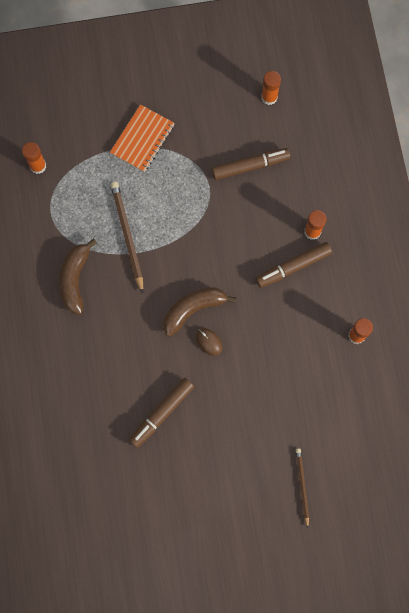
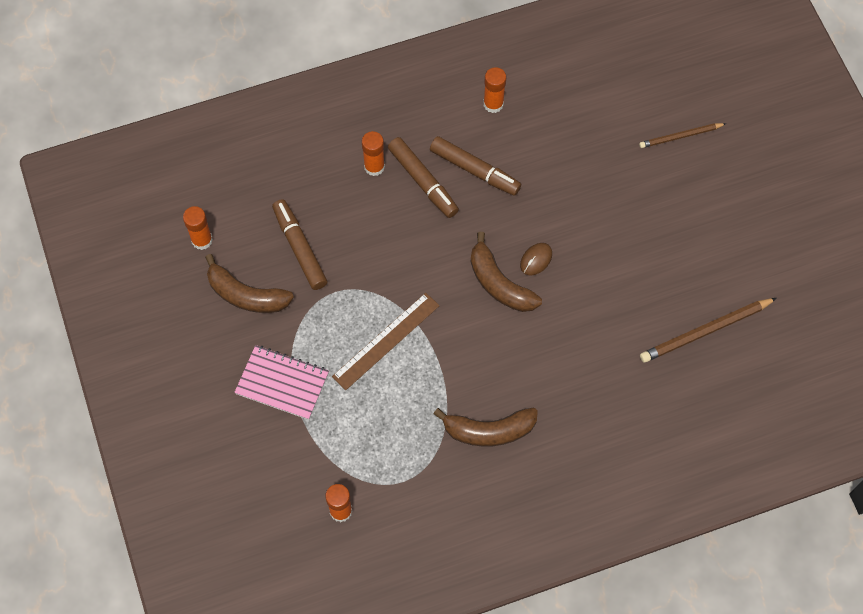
camera: 100 degrees left, 10 degrees down
(127, 236) = (418, 378): brown pencil -> brown pencil (705, 331)
(142, 139) = (282, 383): orange notebook -> pink notebook
(162, 217) = (386, 341): none -> brown ruler
(162, 413) = (635, 297): brown marker -> brown marker (474, 170)
(218, 123) = (246, 295): none -> brown banana

